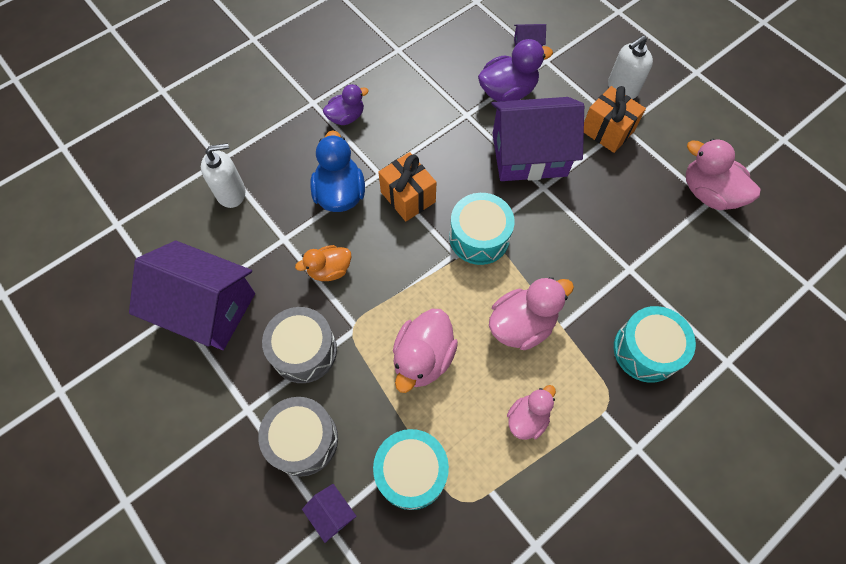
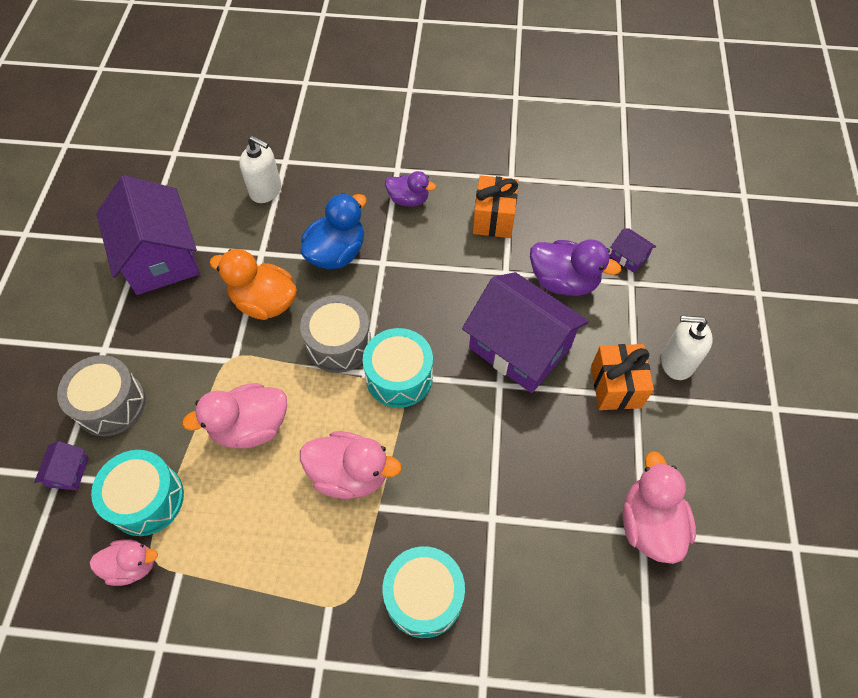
camera: 45 degrees right, 5 degrees down
(304, 351) = (182, 344): grey drum -> grey drum (339, 343)
(329, 270) = (264, 302): orange duck -> orange duck, size x1.57
(408, 197) = (382, 298): orange gift -> orange gift (493, 219)
(527, 418) = (267, 548): pink duck -> pink duck (132, 565)

